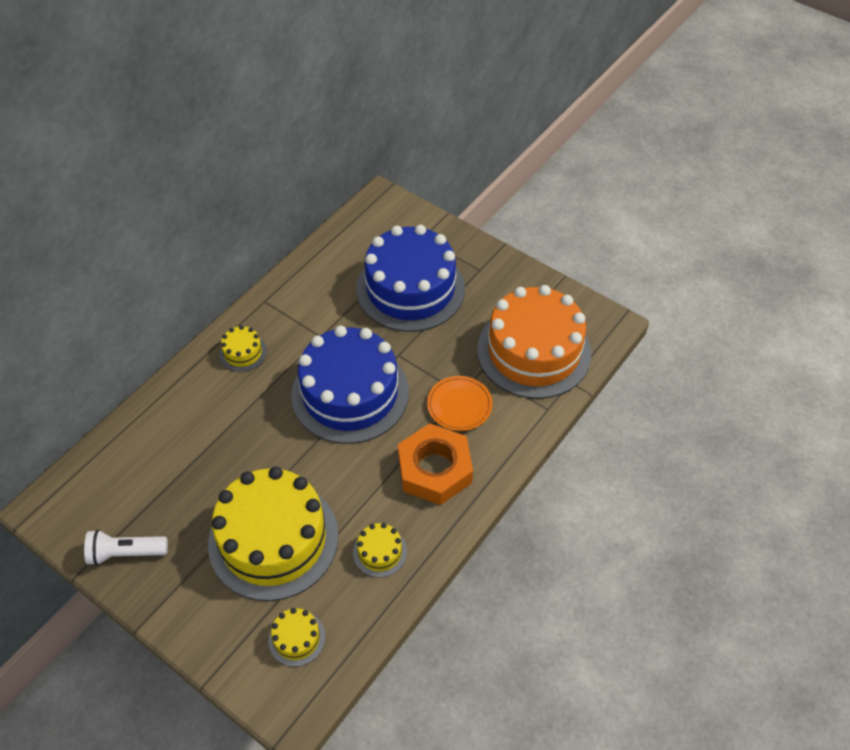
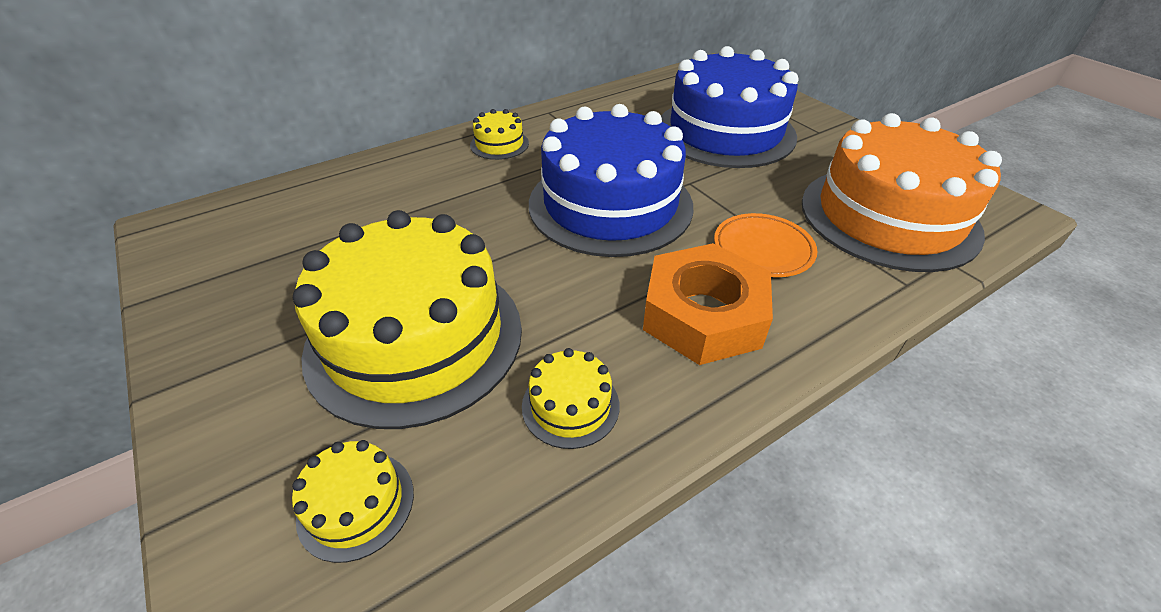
camera: 20 degrees right, 10 degrees down
(126, 553) = (211, 297): white flashlight -> none

